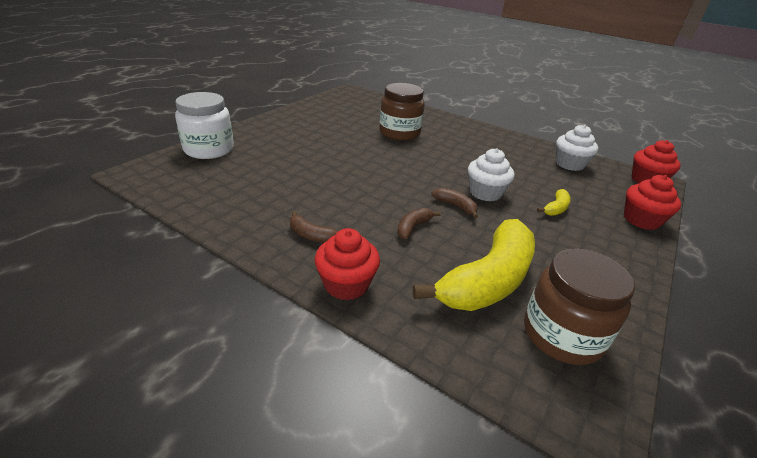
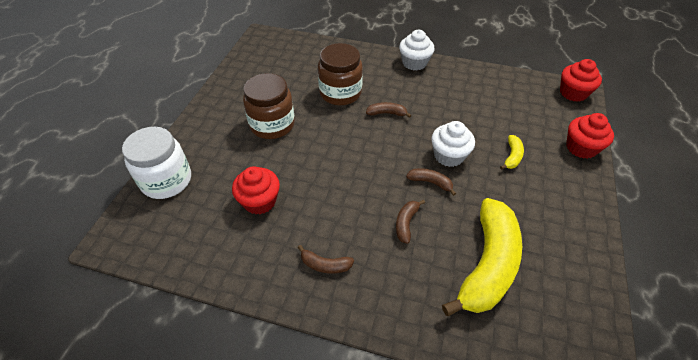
camera: 15 degrees left, 15 degrees up
(346, 284) = (381, 312): red cupcake -> red cupcake (259, 201)
(436, 153) = (386, 113): none -> brown banana
(562, 335) = (558, 302): brown jar -> brown jar (272, 125)
(569, 164) = (506, 91): white cupcake -> white cupcake (414, 63)

